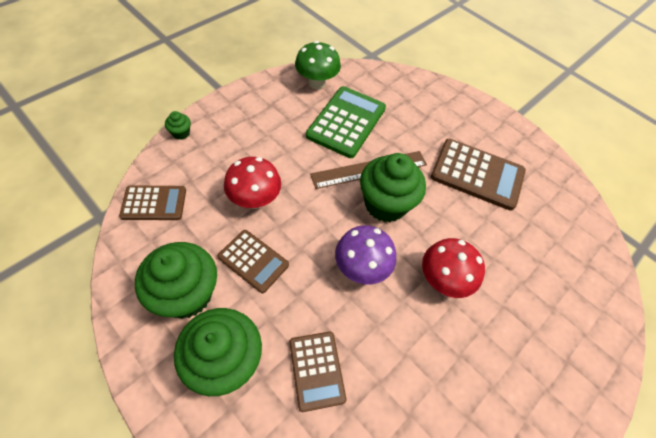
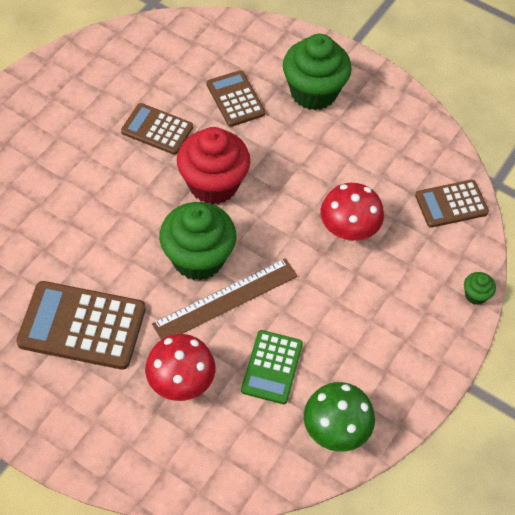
camera: 170 degrees right, 0 degrees up
(186, 294) = (371, 131): green cupcake -> none
(253, 261) = (323, 170): brown calculator -> brown calculator (157, 129)
(346, 122) = (272, 367): green calculator -> green calculator, size x0.62
(361, 268) = (213, 184): purple mushroom -> red cupcake
(442, 280) = (126, 189): red mushroom -> red mushroom (181, 383)

